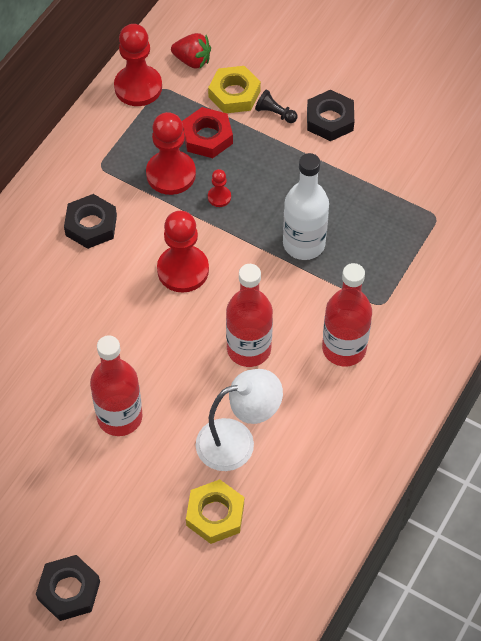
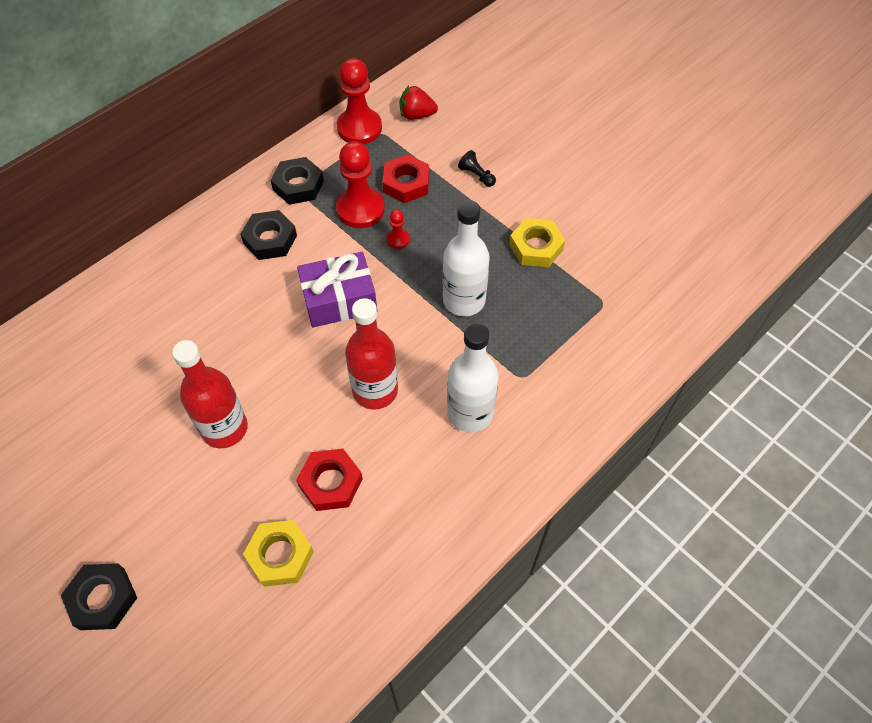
camera: 15 degrees right, 0 degrees up
(183, 270) = (339, 299): red pawn -> purple gift
(192, 60) = (416, 115): red strawberry -> red strawberry turned 150 degrees clockwise
(234, 94) = (444, 151): yellow nut -> yellow nut (536, 247)
(237, 441) = (330, 482): white lamp -> red nut
(330, 120) = (526, 191): black nut -> black nut (298, 185)
(344, 348) = (470, 413): red bottle -> white bottle

